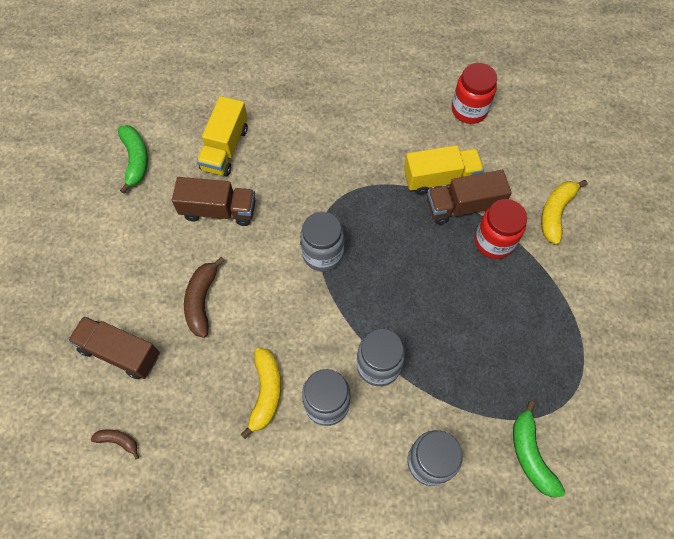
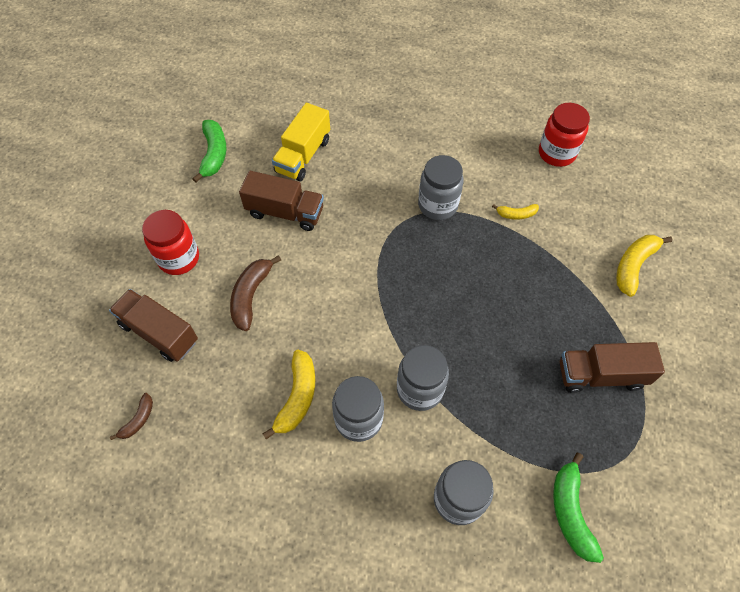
camera: 10 degrees right, 5 degrees down
(118, 441) = (138, 420): brown banana -> brown banana turned 90 degrees clockwise
(323, 254) = (382, 269): grey jar -> grey jar (438, 205)
(440, 178) = (516, 214): yellow truck -> yellow banana
(463, 206) = (536, 245): brown truck -> brown truck (601, 375)
(494, 241) = (563, 284): red jar -> red jar (179, 258)

